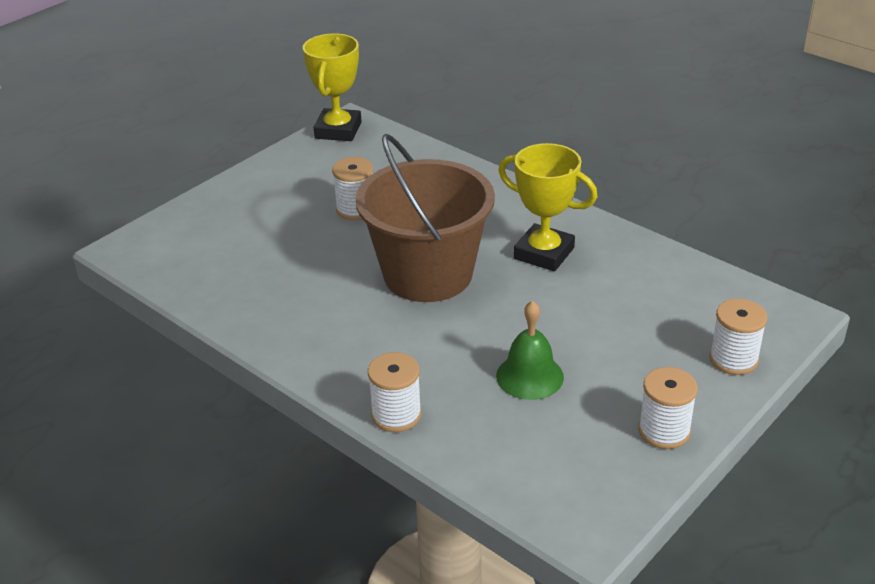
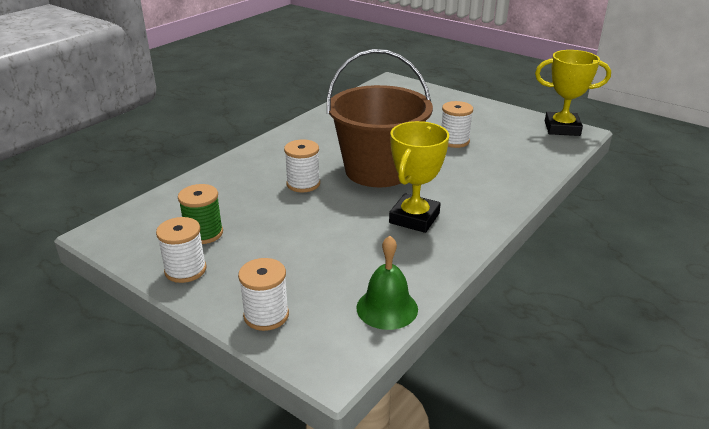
camera: 85 degrees right, 5 degrees down
(396, 415) = (230, 166): white spool -> white spool (303, 184)
(529, 376) = (259, 212): green bell -> green bell (387, 308)
(583, 423) = (204, 233): none -> green spool

